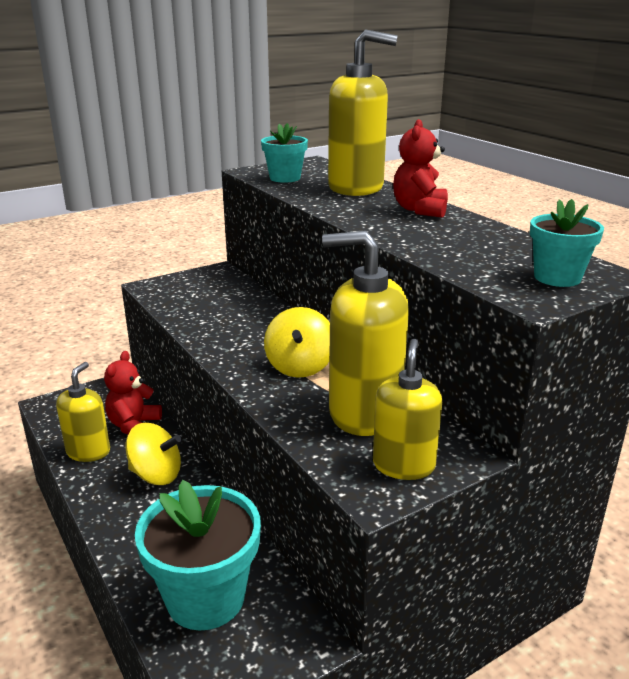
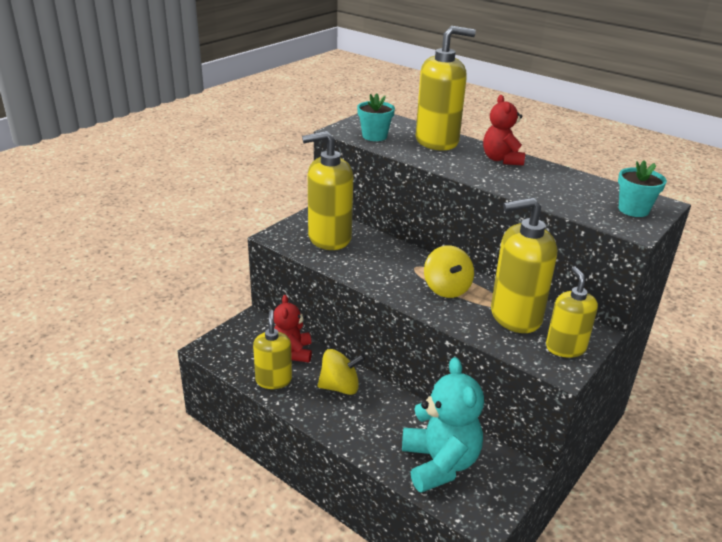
camera: 20 degrees left, 5 degrees up
(205, 598) = (439, 463): turquoise flower pot -> turquoise teddy bear
(209, 295) = (329, 238): none -> yellow soap dispenser

